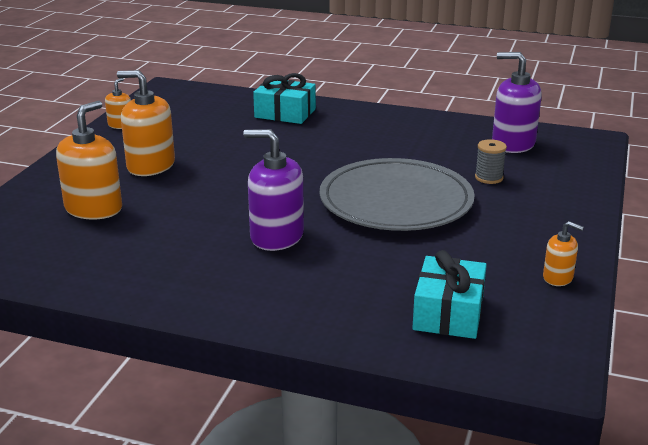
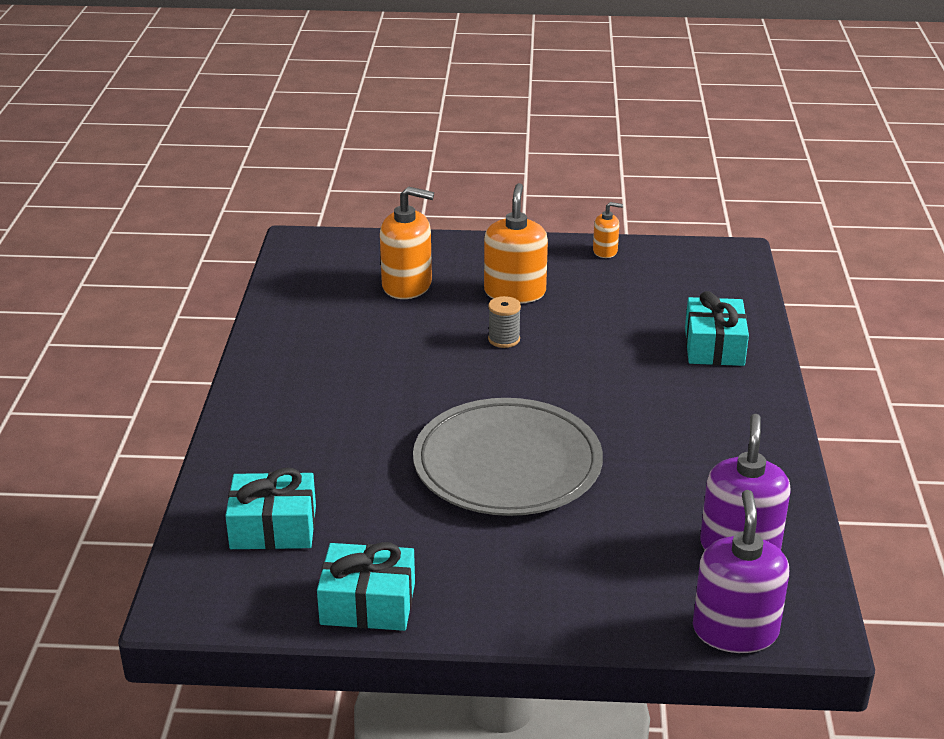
camera: 75 degrees right, 5 degrees up
(276, 236) = (392, 397): purple soap dispenser -> purple soap dispenser (735, 630)
(489, 178) = (611, 532): grey spool -> grey spool (504, 339)
(558, 278) = (368, 603): orange soap dispenser -> turquoise gift

